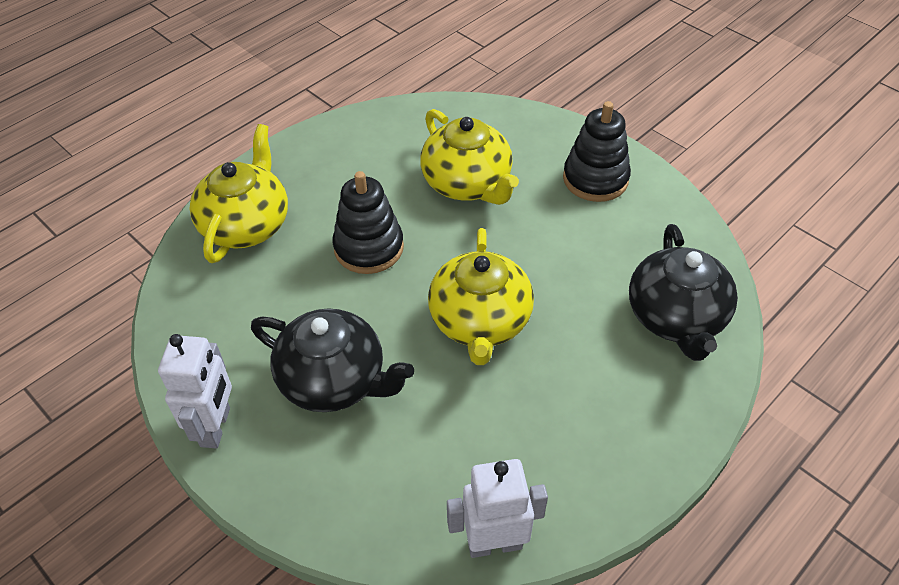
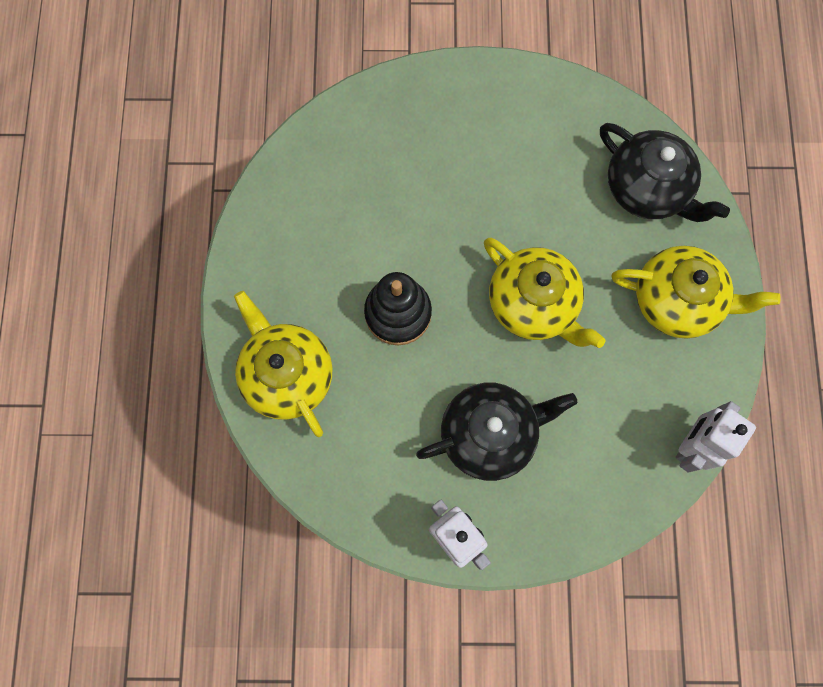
camera: 45 degrees left, 25 degrees up
(467, 183) = (406, 194): yellow teapot -> yellow teapot (677, 301)
(595, 179) = (490, 111): black stacking toy -> none

